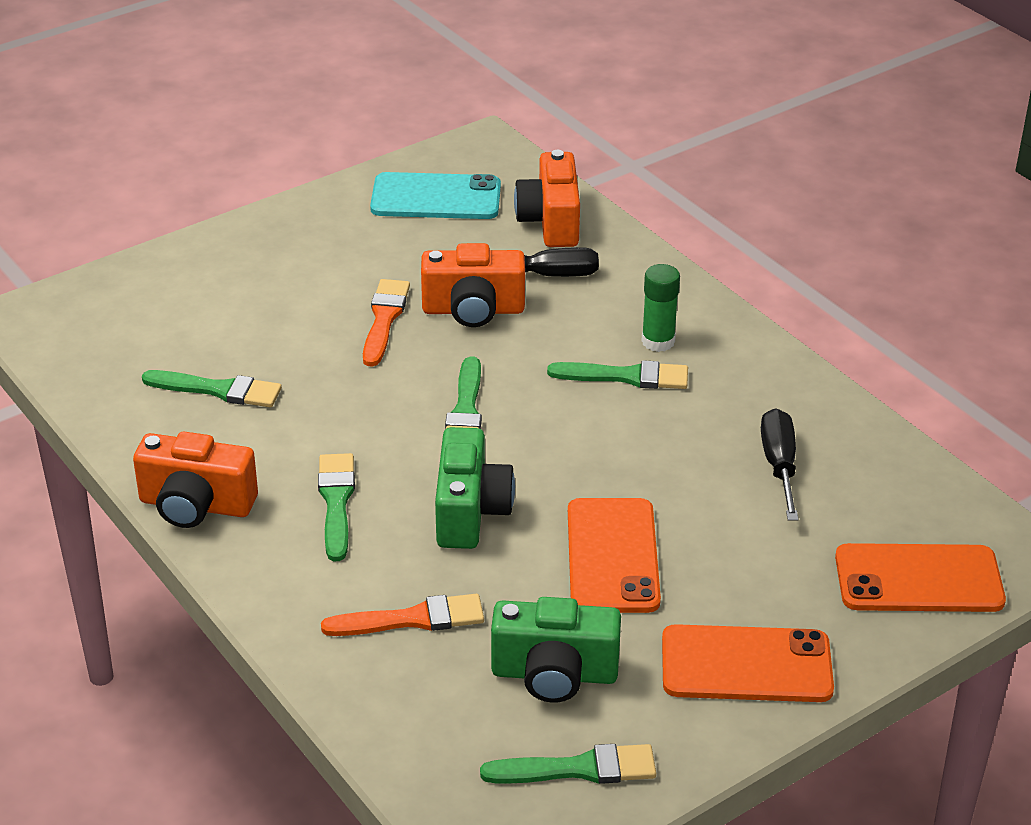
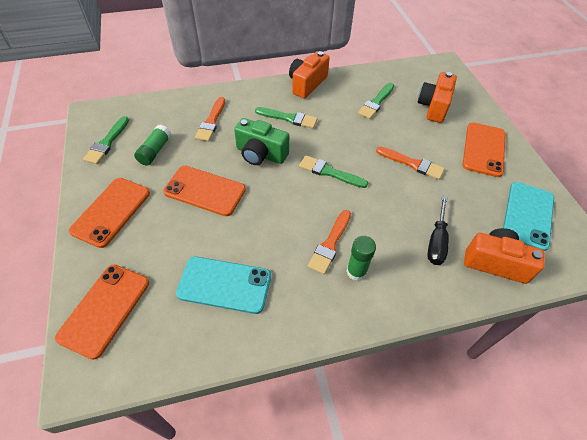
camera: 110 degrees right, 15 degrees up
(299, 246) = (484, 149): none -> orange phone
(473, 310) = (411, 199): orange camera -> orange camera (433, 107)
(554, 674) = (155, 151): green camera -> green glue stick
(626, 376) = (330, 244): green brush -> orange brush
(779, 466) = (224, 284): black screwdriver -> turquoise phone

